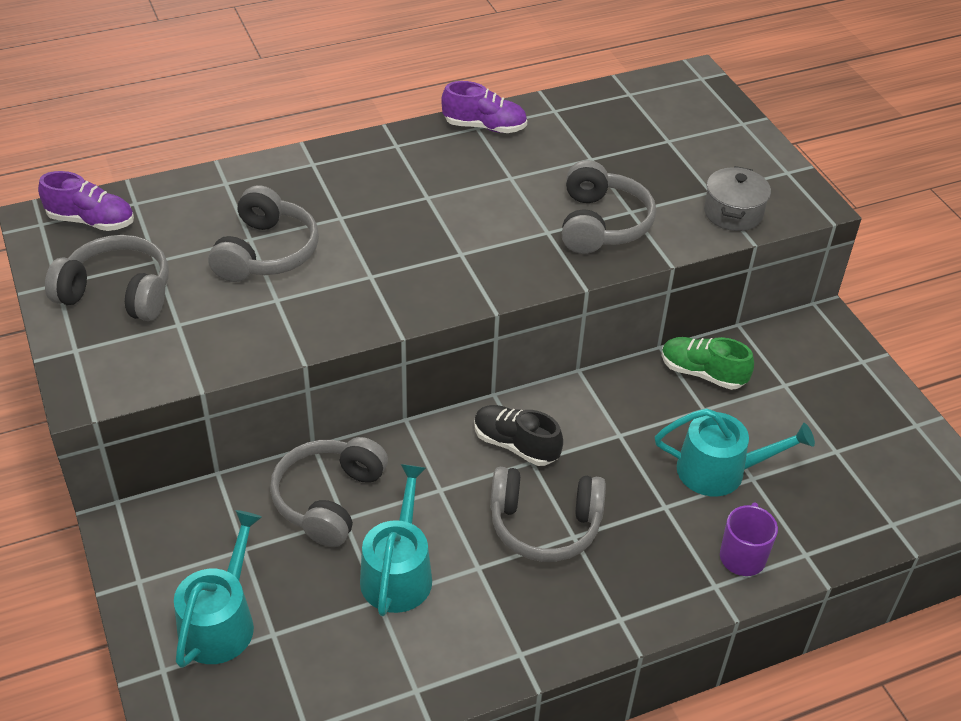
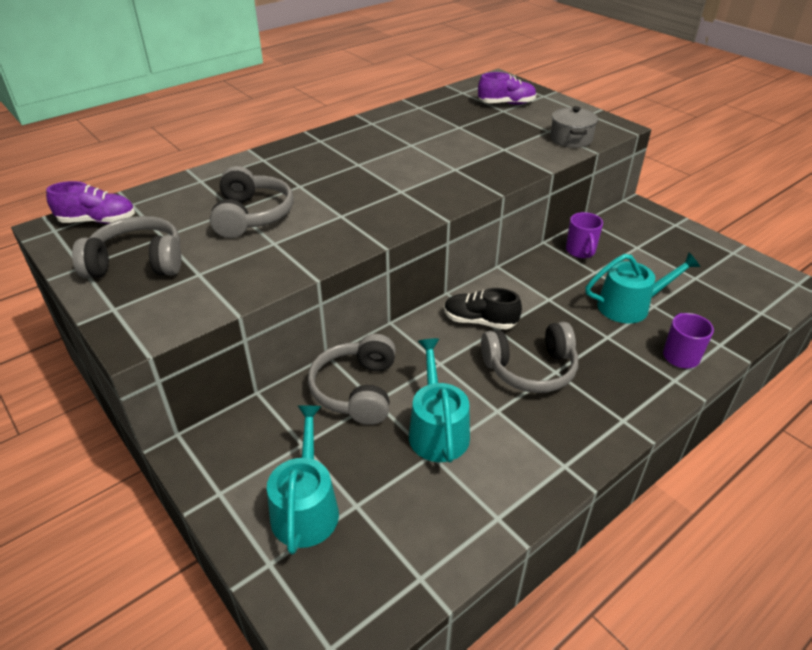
camera: 15 degrees left, 5 degrees down
(484, 127) = (377, 122): purple shoe -> purple shoe (506, 104)
(601, 224) = (489, 158): grey headphones -> none
(702, 373) = (580, 251): green shoe -> purple mug

